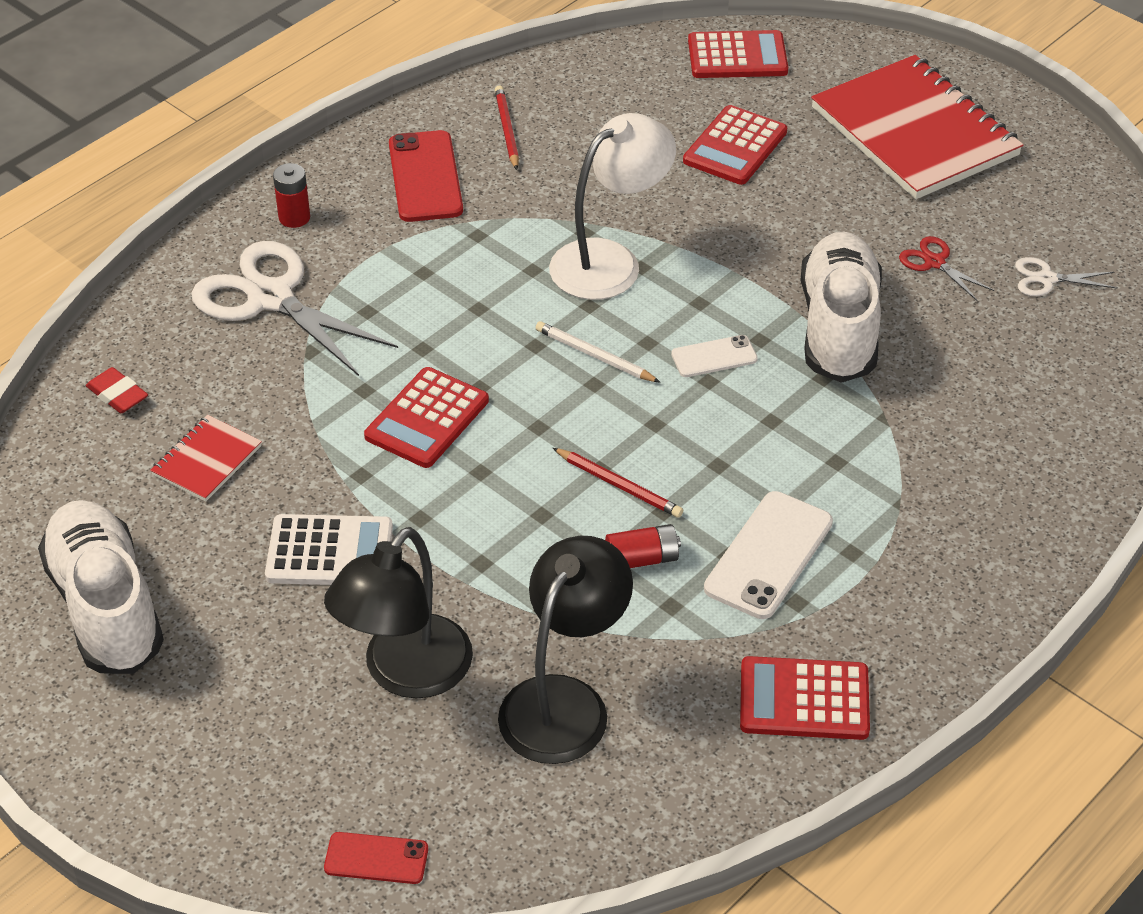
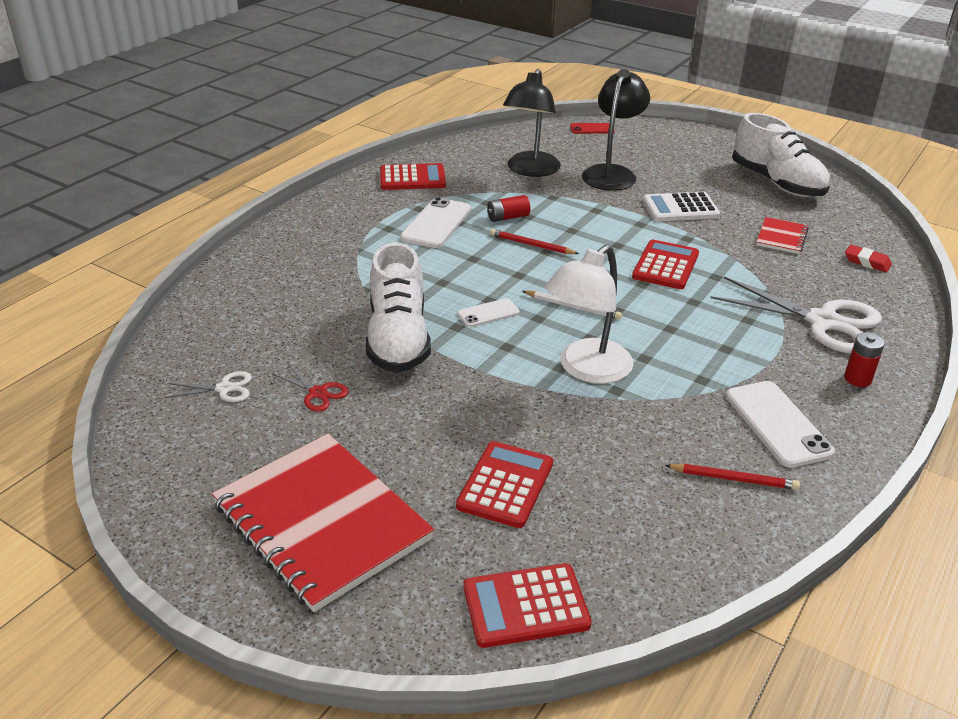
camera: 170 degrees right, 10 degrees down
(425, 177) = (777, 424): red phone -> white phone
(507, 130) = (733, 479): red pencil -> red pencil turned 60 degrees counterclockwise

